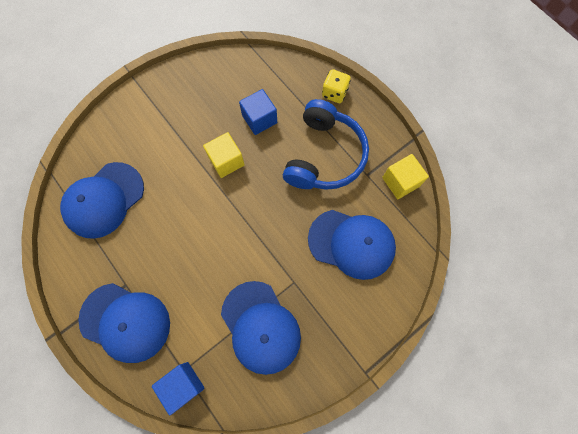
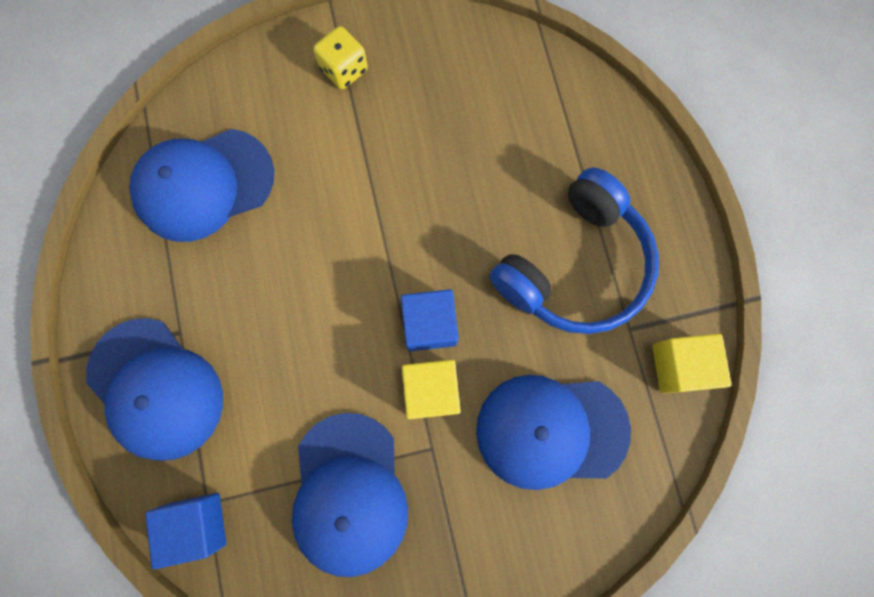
camera: 25 degrees right, 5 degrees up
(226, 161) = (414, 205): yellow cube -> yellow cube (431, 390)
(259, 119) = (498, 159): blue cube -> blue cube (430, 324)
(334, 93) = (641, 167): yellow dice -> yellow dice (344, 70)
(351, 244) = (551, 430): blue cap -> blue cap turned 135 degrees clockwise

